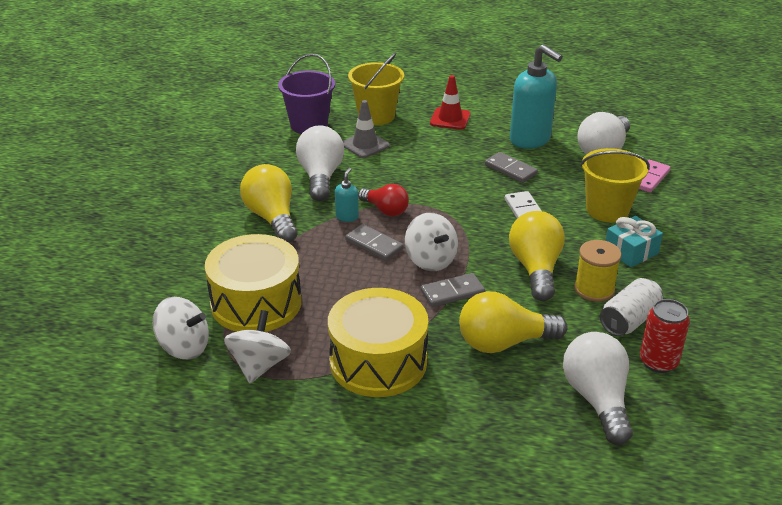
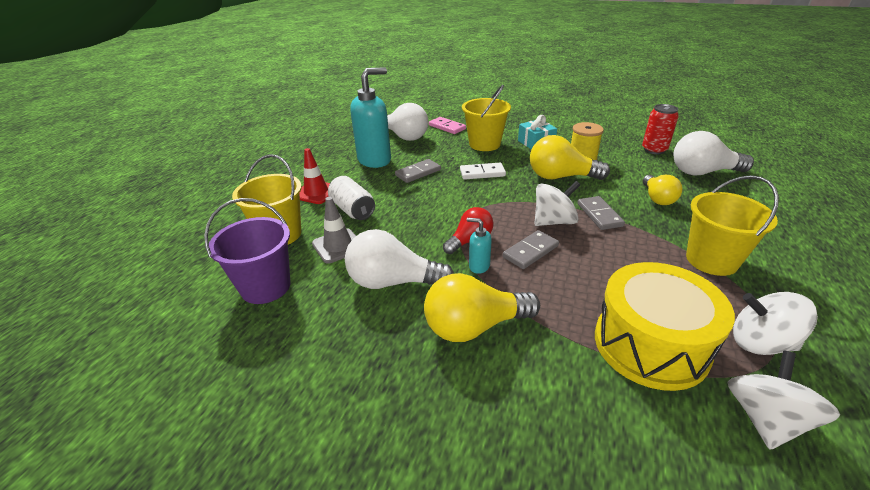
camera: 80 degrees left, 0 degrees up
(378, 362) = (711, 260): yellow drum -> yellow bucket
(504, 342) = (657, 198): yellow light bulb -> yellow light bulb, size x0.64
(629, 320) = (614, 153): white can -> white can (352, 210)

